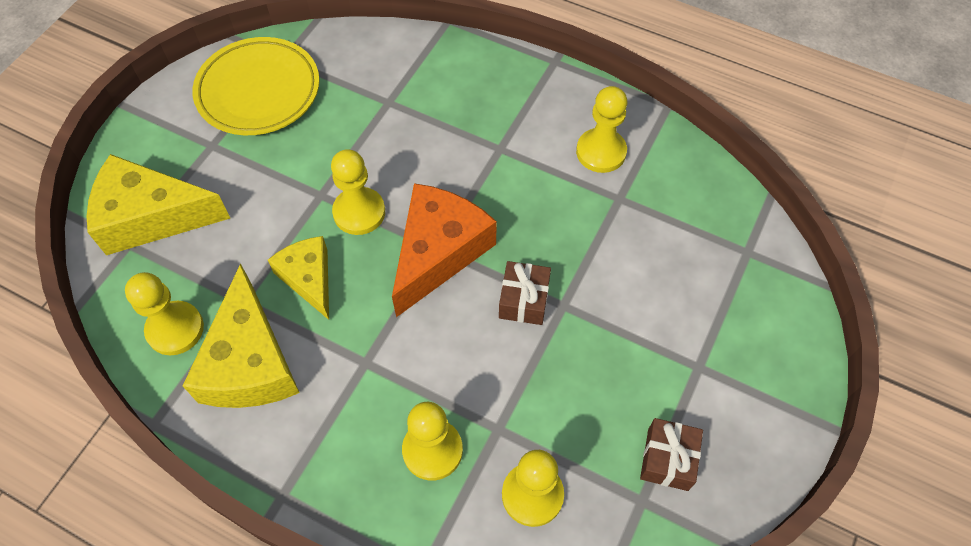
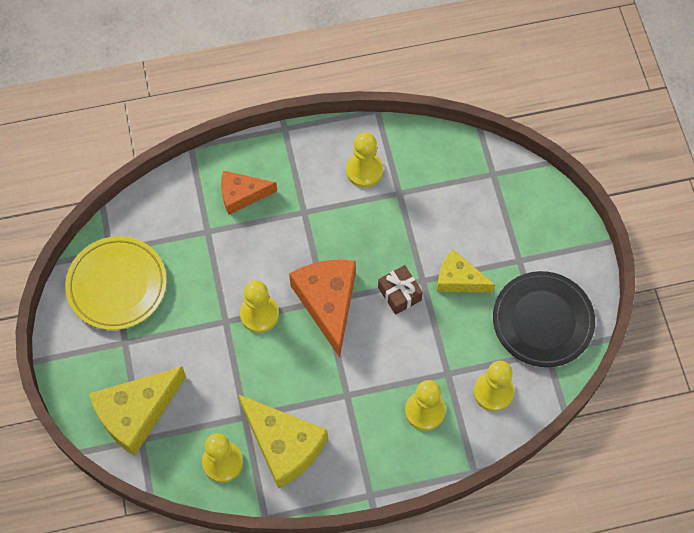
camera: 40 degrees left, 5 degrees up
(309, 278) = (269, 375): yellow cheese -> yellow cheese (458, 279)
(453, 92) = (242, 195): none -> orange cheese
(668, 459) = (542, 321): brown gift -> black plate

